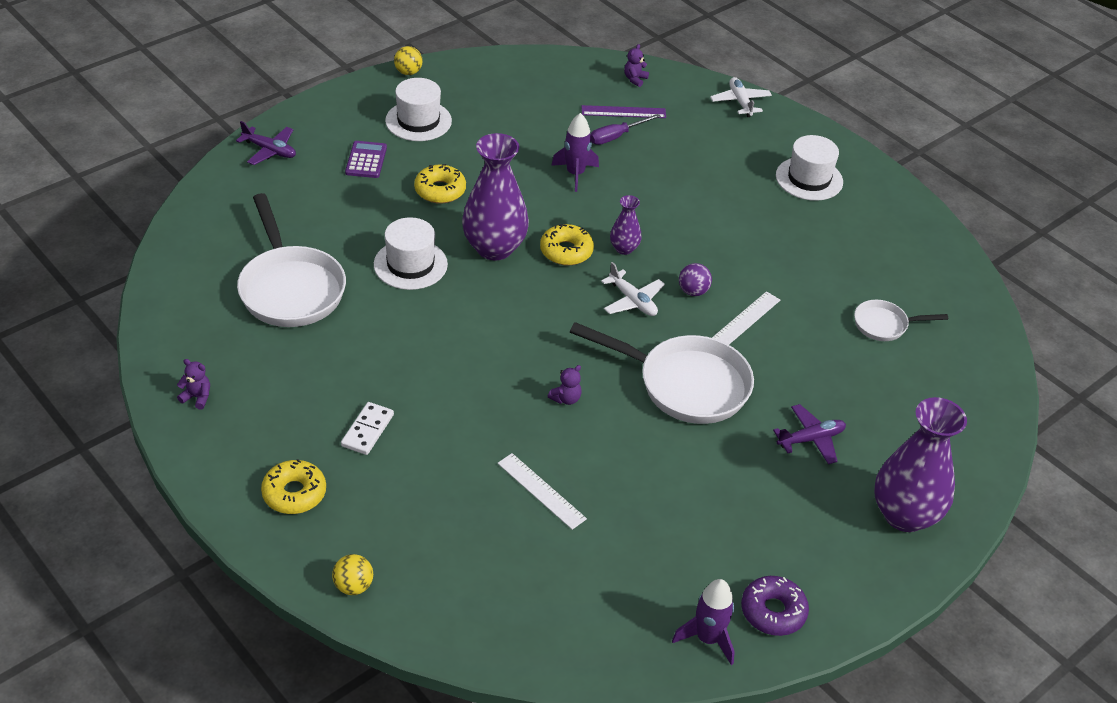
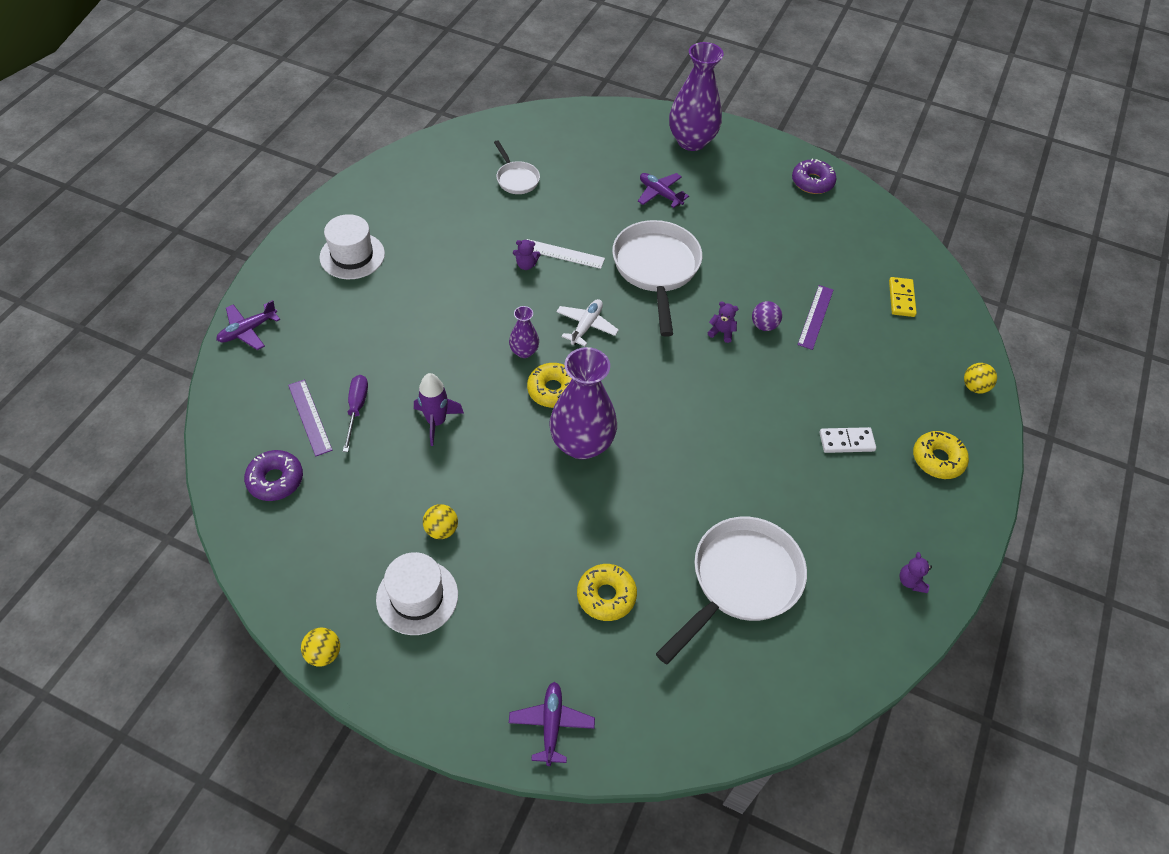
camera: 115 degrees left, 10 degrees up
(366, 160) = (514, 614): purple calculator -> none
(410, 264) = (645, 499): white hat -> none
(440, 190) = (525, 523): yellow donut -> yellow donut (606, 596)
(466, 147) = (441, 530): none -> yellow ball
(521, 593) = (901, 298): none -> yellow domino
(541, 491) = (815, 317): white ruler -> purple ruler
(571, 83) = (275, 480): none -> purple donut
(616, 136) = (356, 409): purple screwdriver -> purple screwdriver turned 120 degrees counterclockwise
(635, 79) = (242, 426): purple teddy bear -> purple teddy bear (526, 265)
(693, 291) = (550, 292): purple ball -> purple ball (764, 325)
(707, 638) = (855, 205): purple rocket -> none
(740, 102) = (248, 330): white plane -> purple plane

